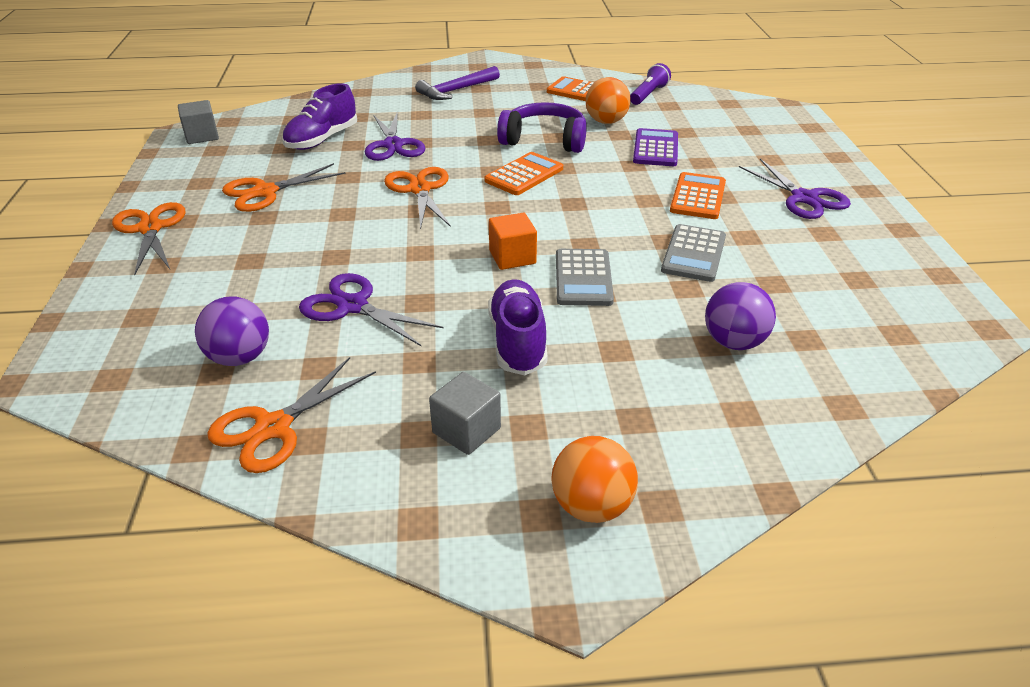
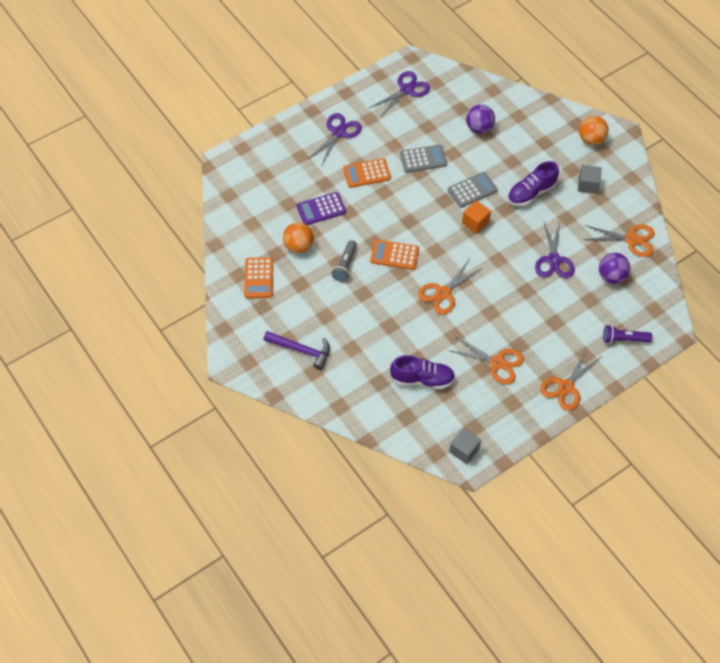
camera: 120 degrees left, 20 degrees up
(393, 145) = (403, 337): purple scissors -> purple scissors (407, 90)
(544, 140) = (345, 265): purple headphones -> grey flashlight
(648, 94) = (240, 240): purple flashlight -> purple flashlight (624, 339)

